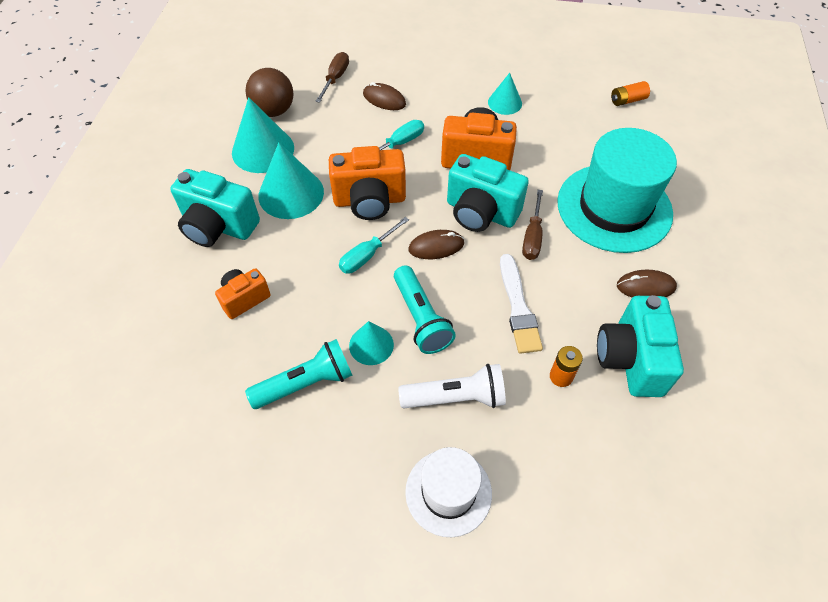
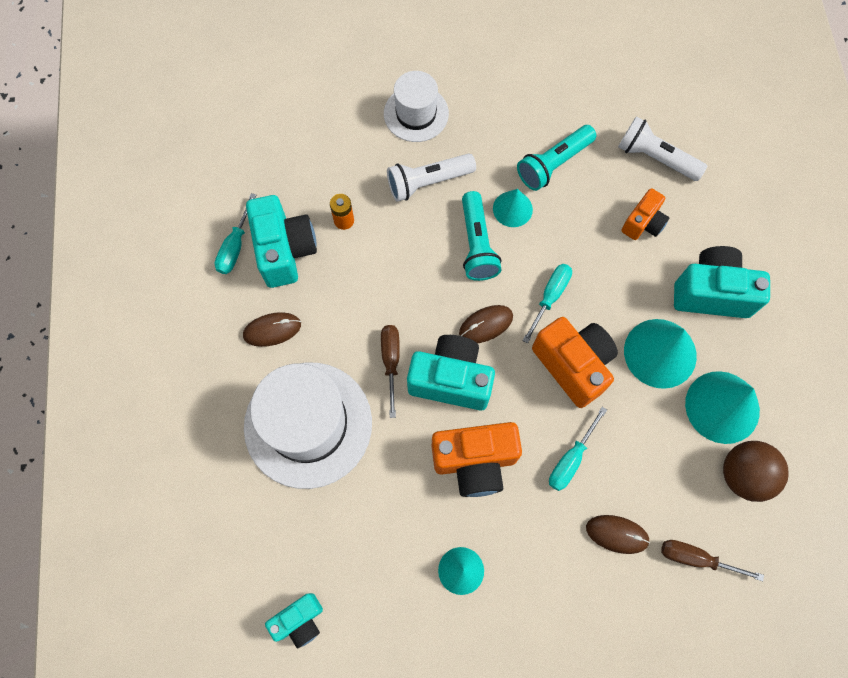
camera: 165 degrees right, 15 degrees up
(191, 362) = (655, 158): none -> white flashlight
(335, 78) = (696, 558): brown screwdriver -> brown screwdriver turned 105 degrees clockwise
(369, 201) = (573, 365): orange camera -> orange camera turned 75 degrees clockwise
(421, 318) = (477, 244): turquoise flashlight -> turquoise flashlight turned 150 degrees counterclockwise
(518, 307) = (391, 277): white brush -> none
(614, 207) = (308, 424): turquoise hat -> white hat
(627, 100) = (300, 621): orange battery -> turquoise camera
(687, 377) = (235, 246): none -> turquoise screwdriver

